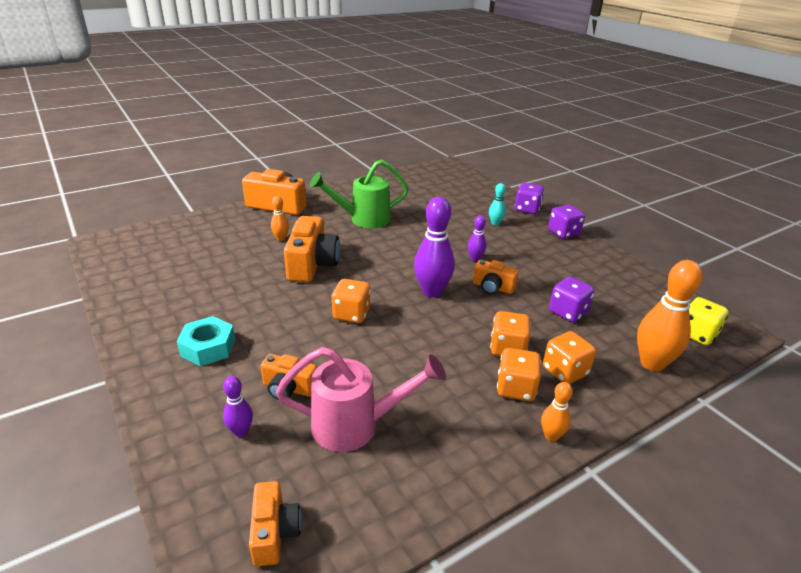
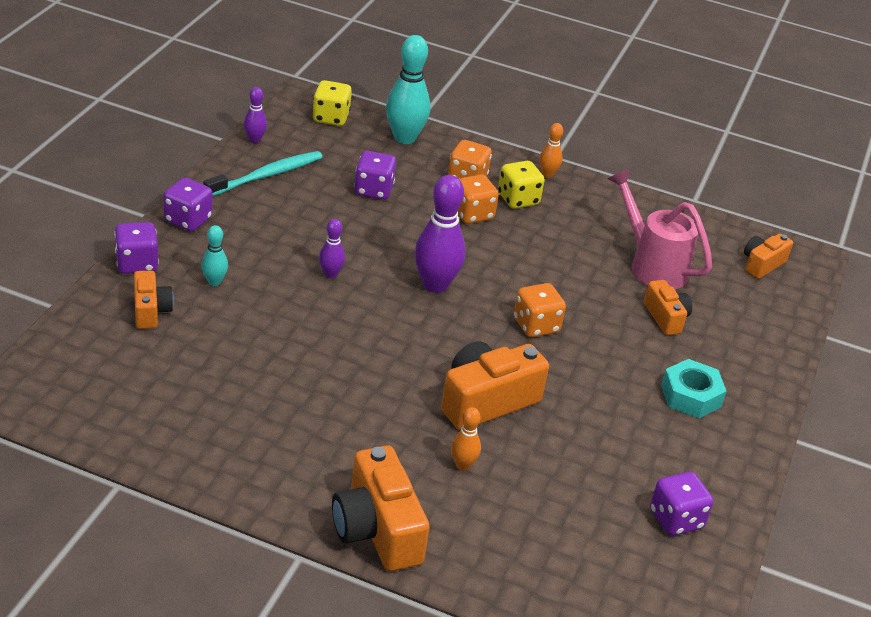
camera: 130 degrees left, 5 degrees up
(150, 283) = (676, 519): none -> purple dice
(241, 431) = (729, 320): purple bowling pin -> purple bowling pin (254, 139)
(363, 219) = (327, 410): green watering can -> none
(493, 287) = (380, 246): orange camera -> orange camera (150, 311)
(516, 388) = (518, 199): orange dice -> yellow dice
(607, 274) = (266, 175): none -> turquoise toothbrush
(652, 363) = (404, 138): orange bowling pin -> turquoise bowling pin

